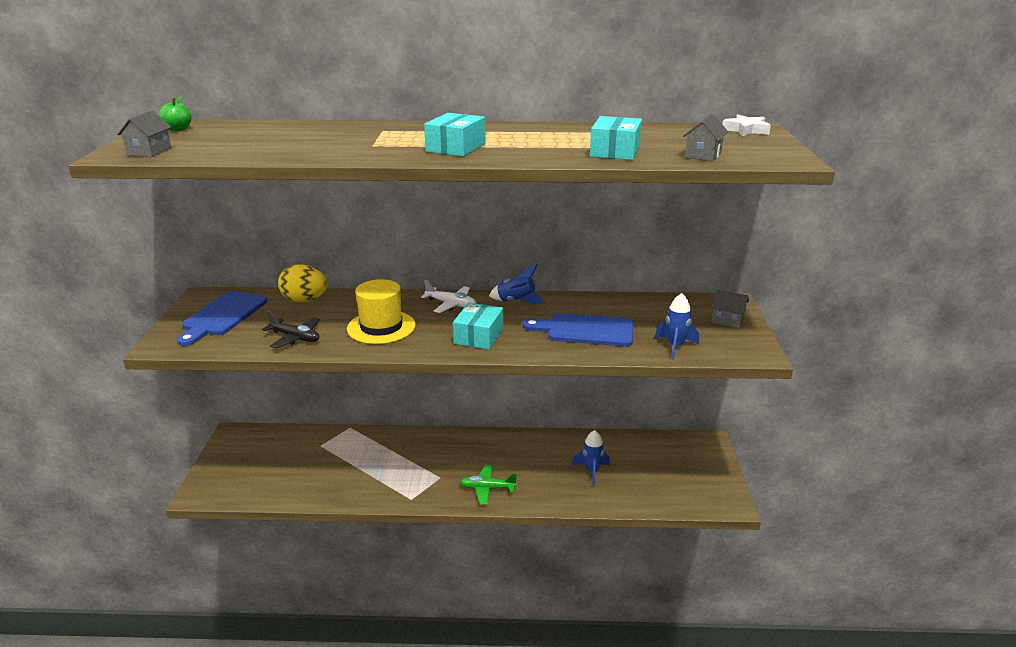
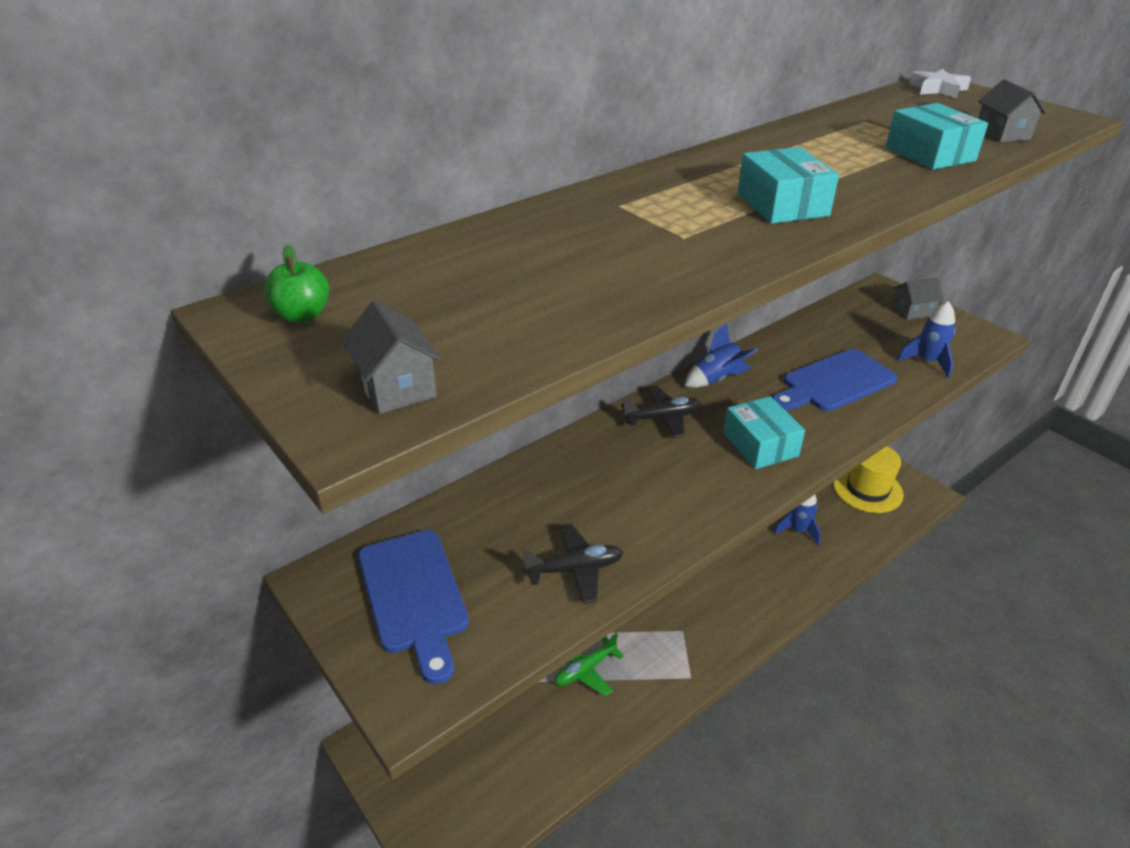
camera: 40 degrees left, 10 degrees up
(305, 300) = (483, 504): yellow egg -> none
(381, 327) = (645, 492): yellow hat -> yellow hat (867, 489)
(451, 304) = (662, 418): white plane -> black plane
(487, 489) = (741, 612): green plane -> green plane (585, 669)

